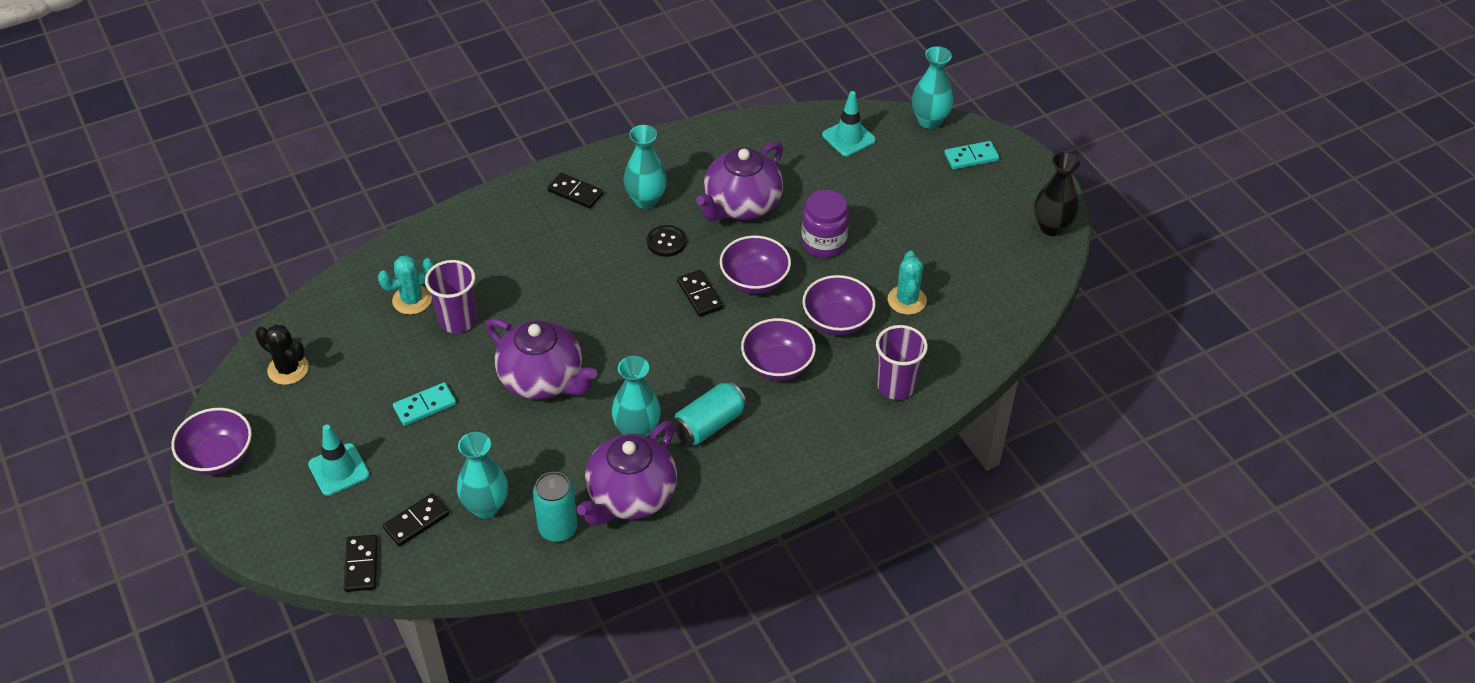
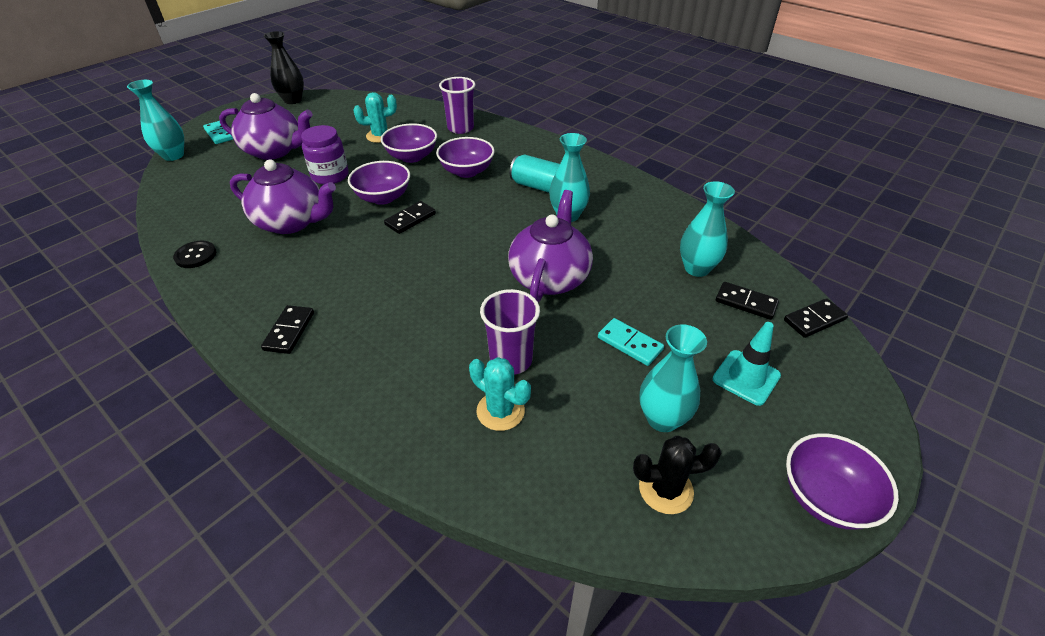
camera: 110 degrees left, 5 degrees down
(288, 369) = (665, 489): black cactus -> black cactus turned 75 degrees clockwise
(558, 528) = (681, 228): turquoise can -> none
(630, 496) = (627, 204): purple teapot -> purple teapot (274, 151)
(646, 200) = (293, 278): turquoise vase -> turquoise vase (662, 419)
(666, 242) = (350, 252): black button -> black button (196, 255)
(848, 138) = (194, 187): turquoise traffic cone -> none

